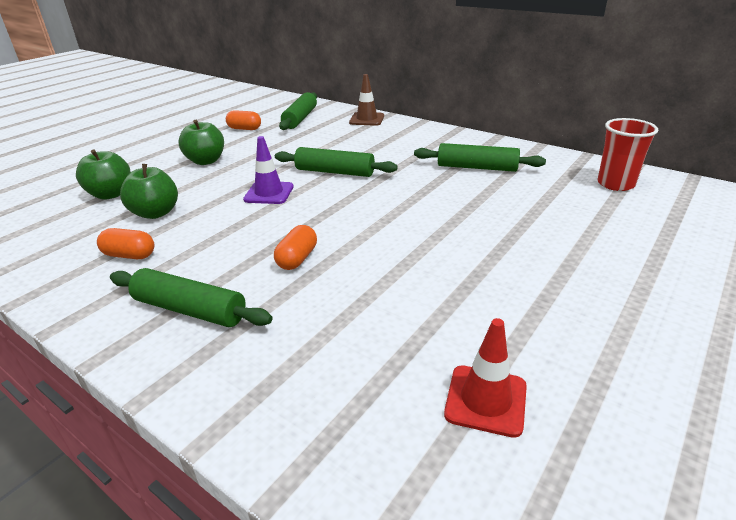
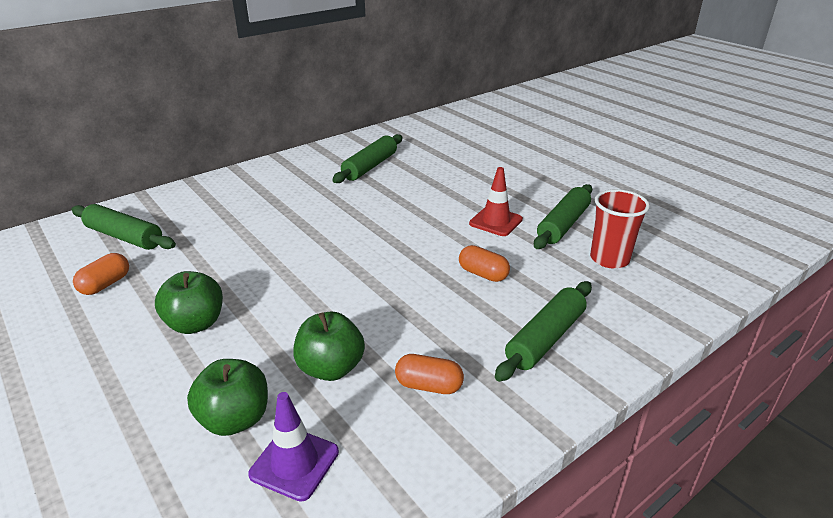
camera: 75 degrees left, 0 degrees up
(129, 255) = (428, 386): orange capsule -> orange capsule turned 75 degrees clockwise
(269, 193) = (338, 279): purple traffic cone -> purple traffic cone (294, 463)
(335, 172) = (318, 233): green rolling pin -> green rolling pin (563, 225)
(367, 119) = (189, 195): brown traffic cone -> none
(485, 400) = (655, 227): red traffic cone -> red traffic cone (495, 221)
(615, 184) = (437, 129): red cup -> red cup (609, 259)

